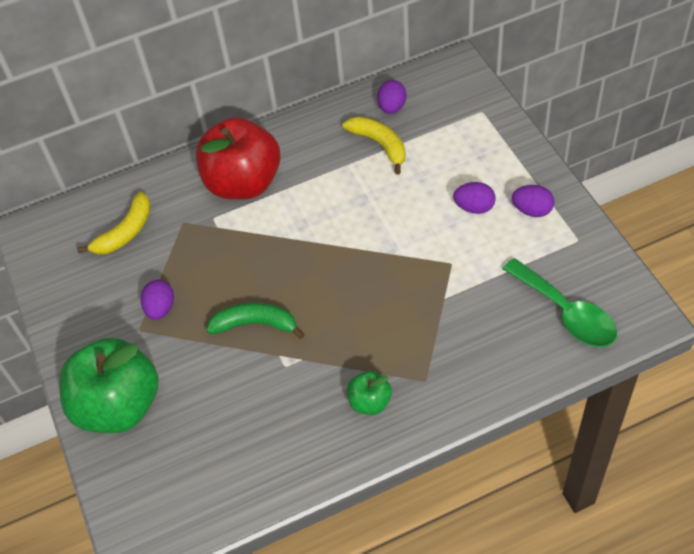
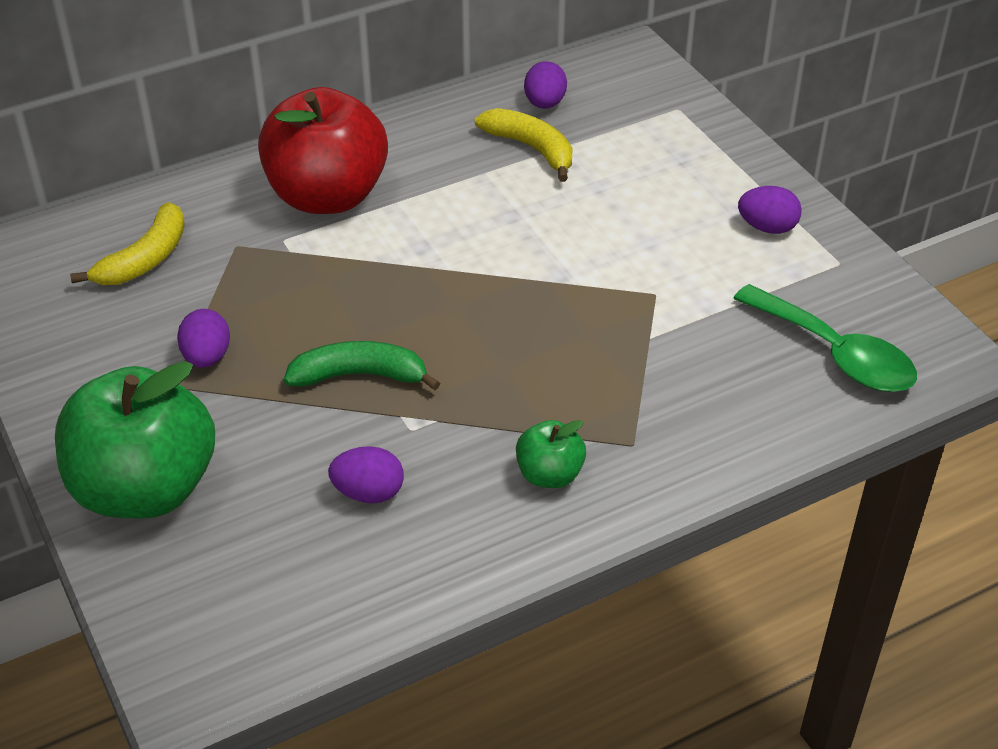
camera: 10 degrees left, 10 degrees down
(474, 207) = (681, 224): purple egg -> purple egg (368, 493)

